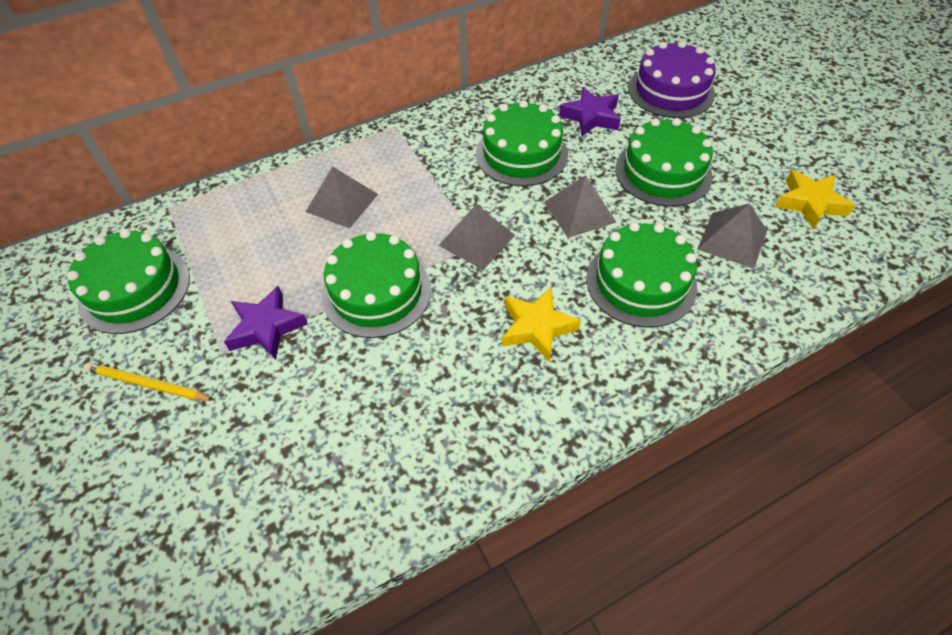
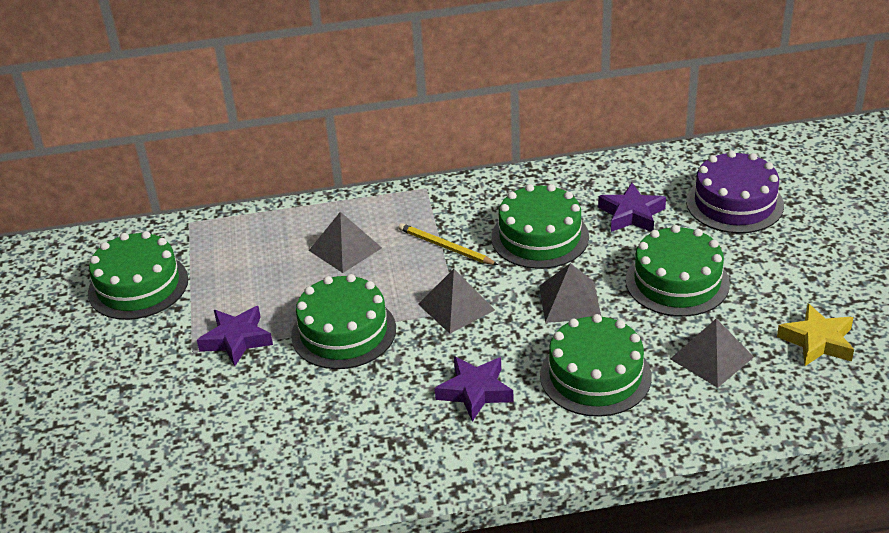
camera: 20 degrees right, 15 degrees down
(148, 384) = (125, 362): yellow pencil -> yellow pencil (445, 247)
(537, 327) = (475, 391): yellow star -> purple star

